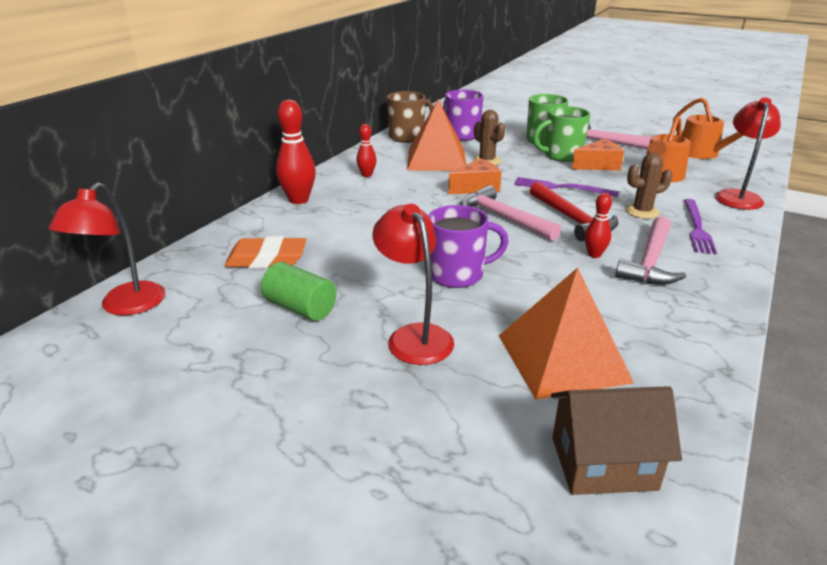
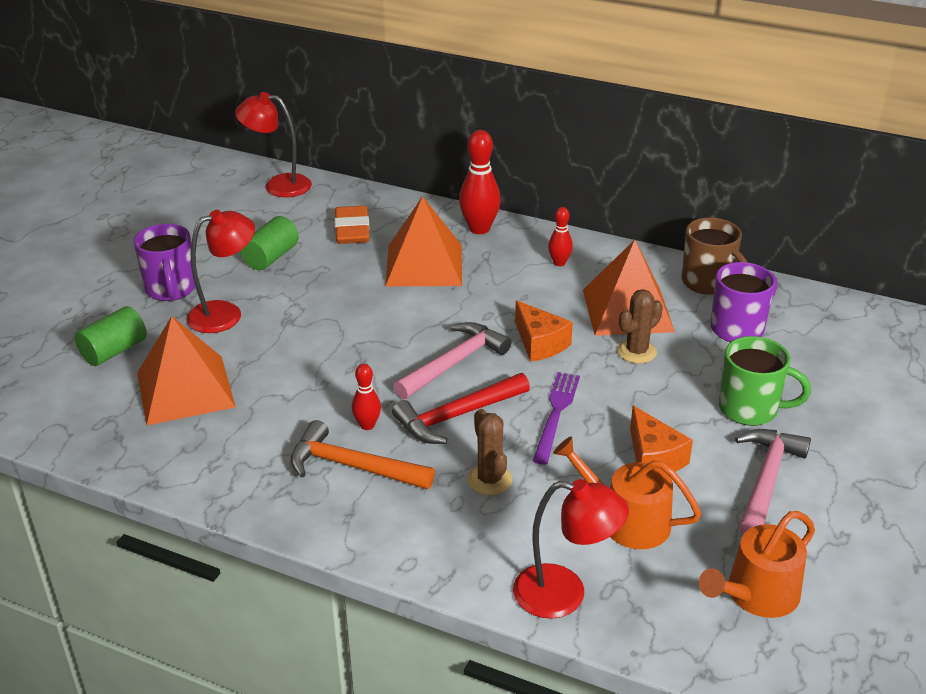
camera: 85 degrees right, 5 degrees up
(350, 225) = (424, 265): none -> orange pyramid
(458, 274) = (324, 333): purple mug -> purple mug (171, 289)
(489, 425) = (114, 351): none -> green cylinder
(561, 155) = (684, 423): green mug -> none
(603, 463) = (65, 399): brown house -> none
(650, 261) = (353, 466): pink hammer -> orange hammer
(697, 228) = (445, 524): purple fork -> none

